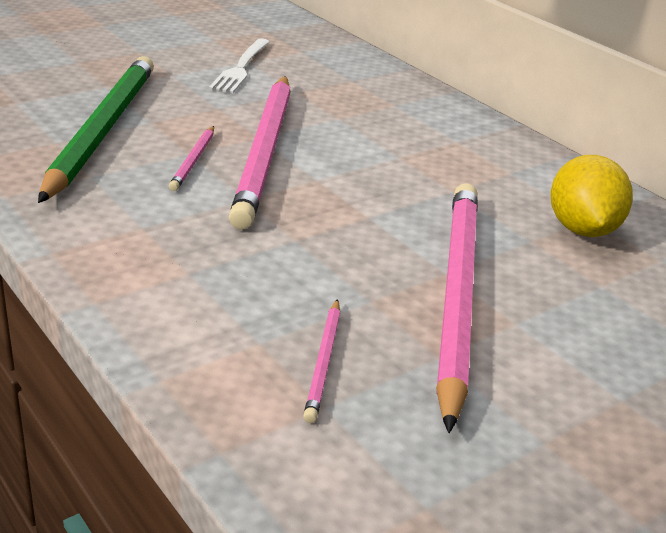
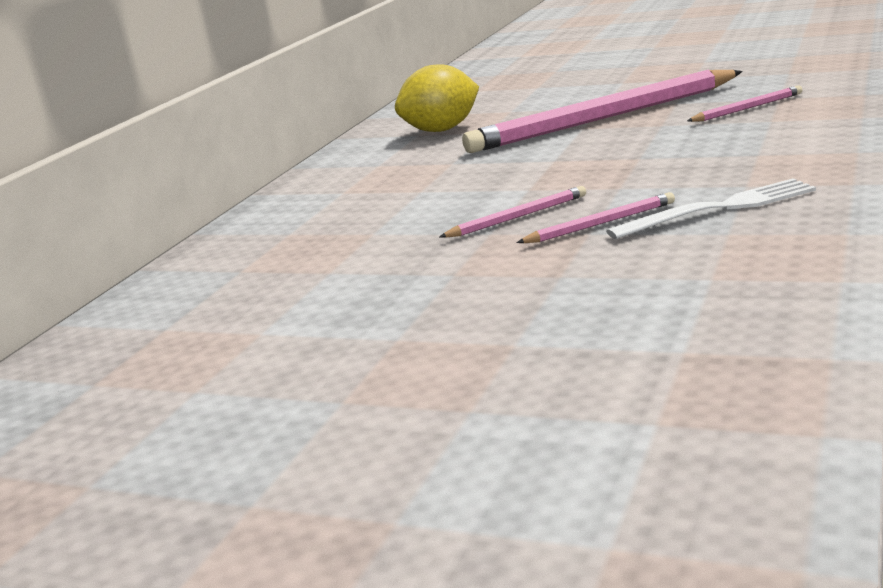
camera: 115 degrees left, 10 degrees down
(102, 129) = (633, 278): green pencil -> none
(241, 67) = (297, 322): white fork -> white fork (718, 209)
(265, 151) = (517, 217): pink pencil -> pink pencil, size x0.42

